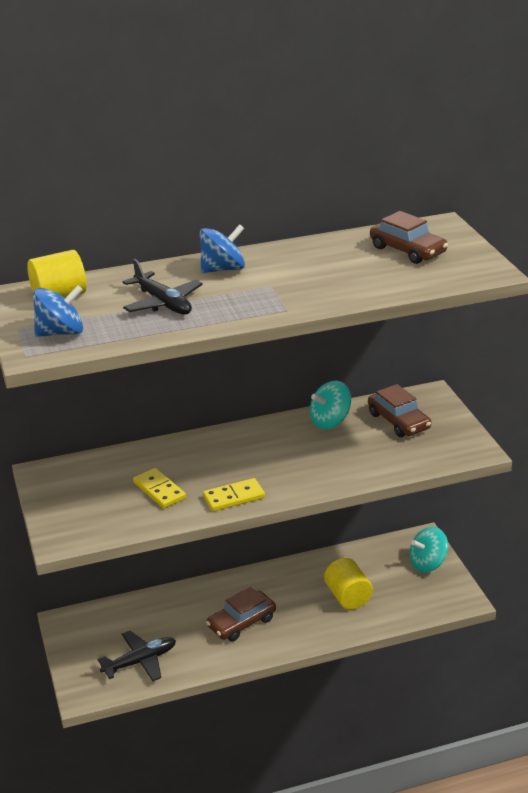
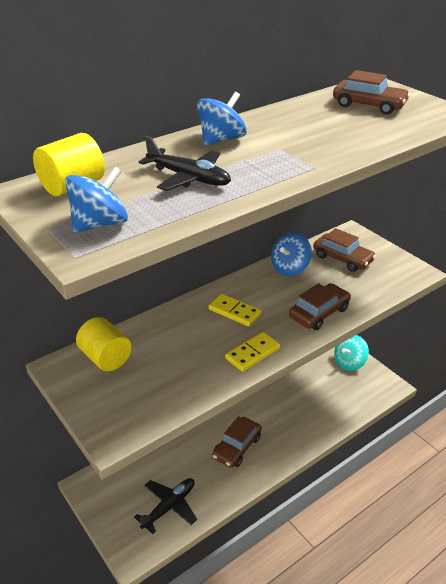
camera: 20 degrees left, 5 degrees up
(159, 490) = (182, 361): yellow domino -> yellow domino (234, 312)
(330, 421) = (290, 268): turquoise spinning top -> blue spinning top
(330, 472) = (319, 313): none -> brown car
(348, 597) = (307, 404): yellow cylinder -> yellow cylinder (106, 358)

